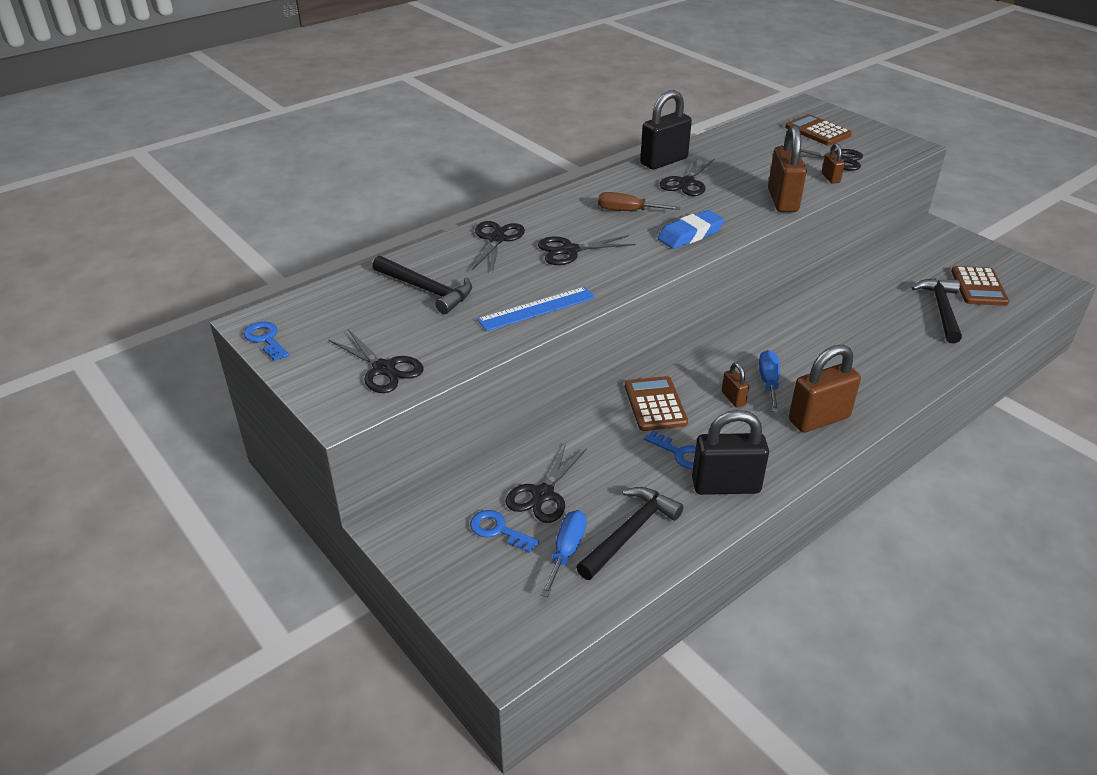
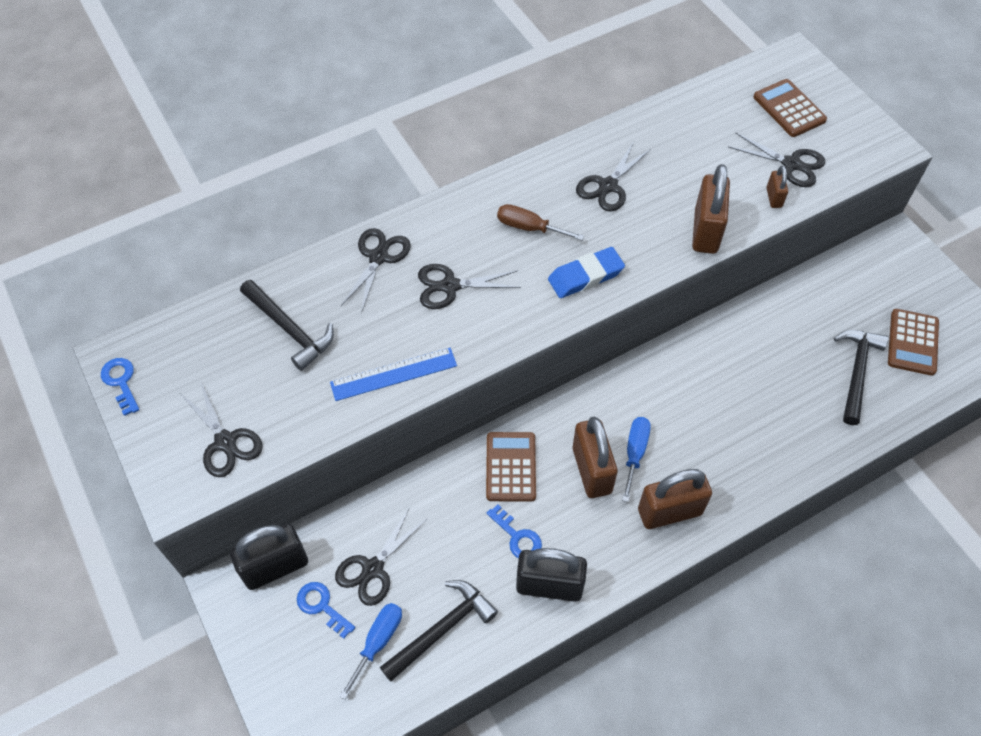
camera: 10 degrees right, 20 degrees up
(663, 161) = (594, 144): black padlock -> black padlock (275, 567)
(733, 398) = (591, 470): brown padlock -> brown padlock, size x2.04

